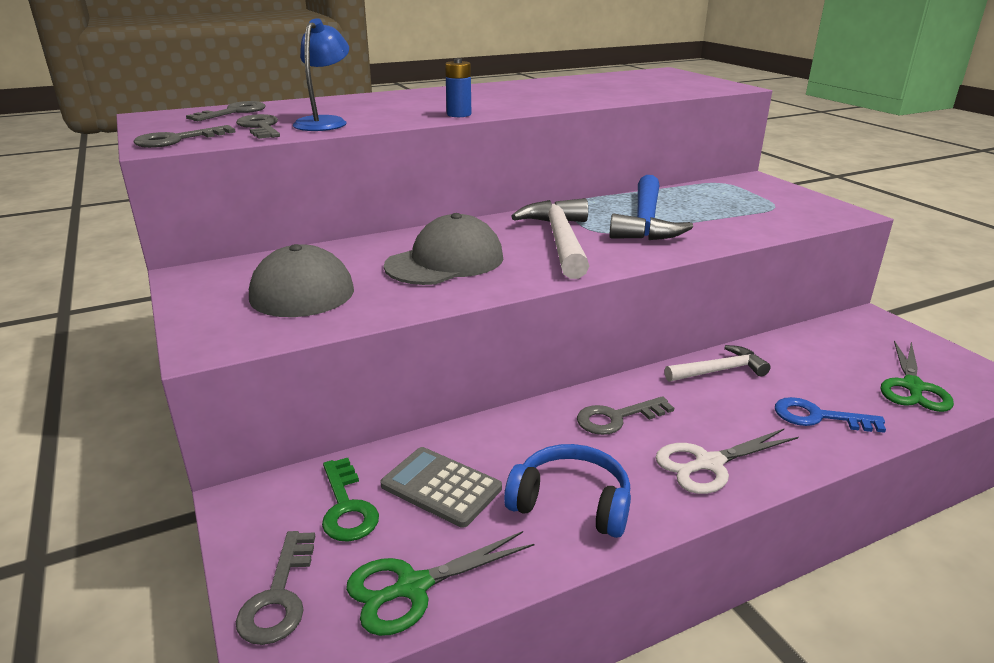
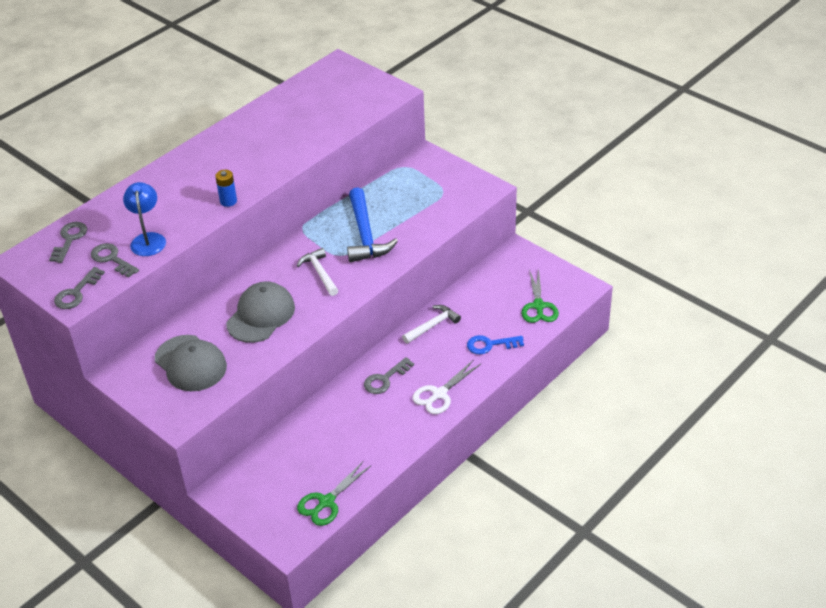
camera: 20 degrees left, 15 degrees up
(279, 596) = (270, 525): grey key -> none
(347, 507) = (272, 476): green key -> none
(441, 487) = (312, 451): grey calculator -> none
(560, 241) = (320, 273): white hammer -> white hammer, size x0.62
(571, 503) = (379, 438): blue headphones -> none

